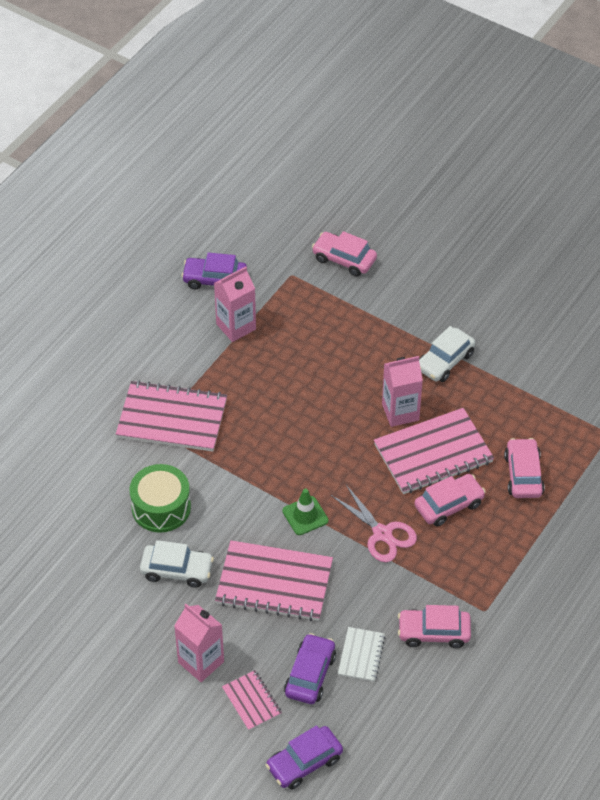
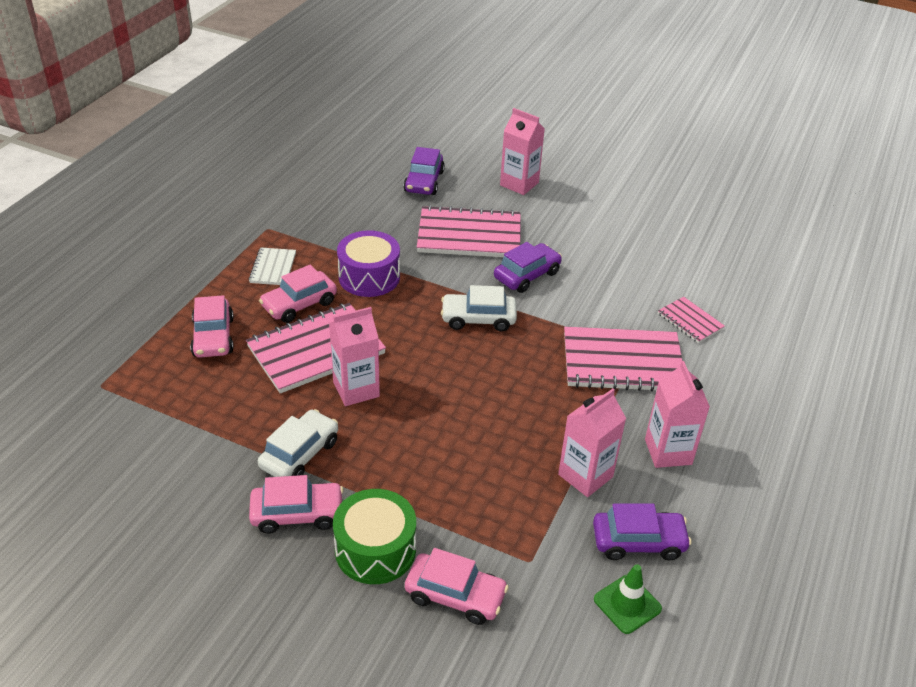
camera: 170 degrees right, 10 degrees down
(161, 507) = (599, 283): green drum -> green drum (375, 549)
(167, 339) = (668, 452): none -> pink carton
(177, 570) = (563, 238): white car -> white car (478, 319)
(251, 701) = (469, 165): pink notebook -> pink notebook (690, 321)
(304, 762) = (419, 138): purple car -> purple car (527, 275)
(305, 516) = (450, 286): green traffic cone -> green traffic cone (627, 604)
(361, 655) = (381, 195): white notebook -> white notebook (273, 268)
(382, 534) = (369, 277): pink scissors -> purple drum
(433, 632) = (316, 212): pink car -> pink car (297, 514)

